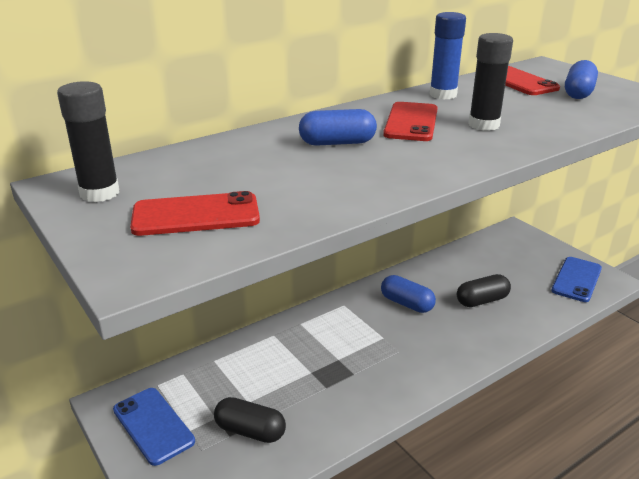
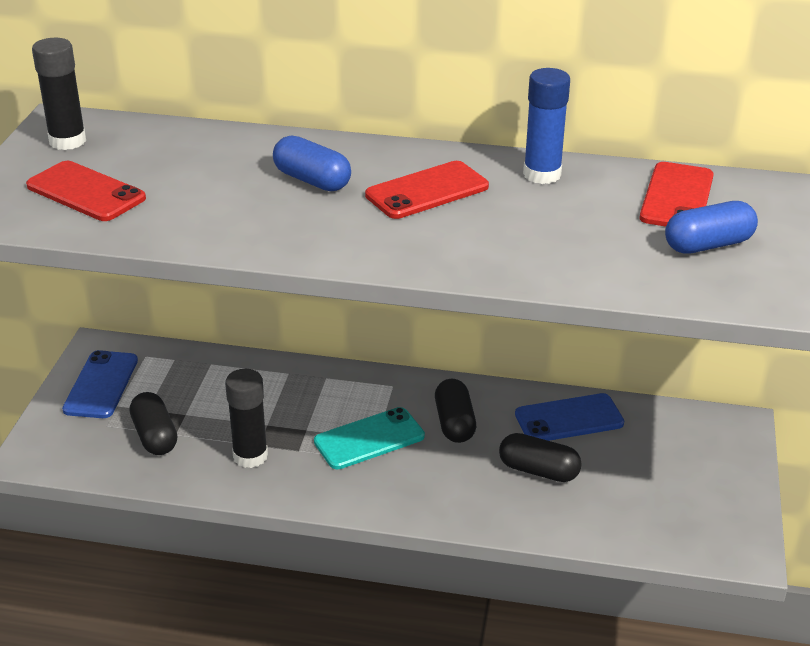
camera: 45 degrees right, 5 degrees up
(380, 340) = (369, 439): none -> turquoise phone
(407, 303) = (454, 423): blue capsule -> black capsule
(483, 125) = (488, 229): black glue stick -> black glue stick (250, 456)
(576, 279) = (698, 523): blue phone -> blue phone (569, 419)

